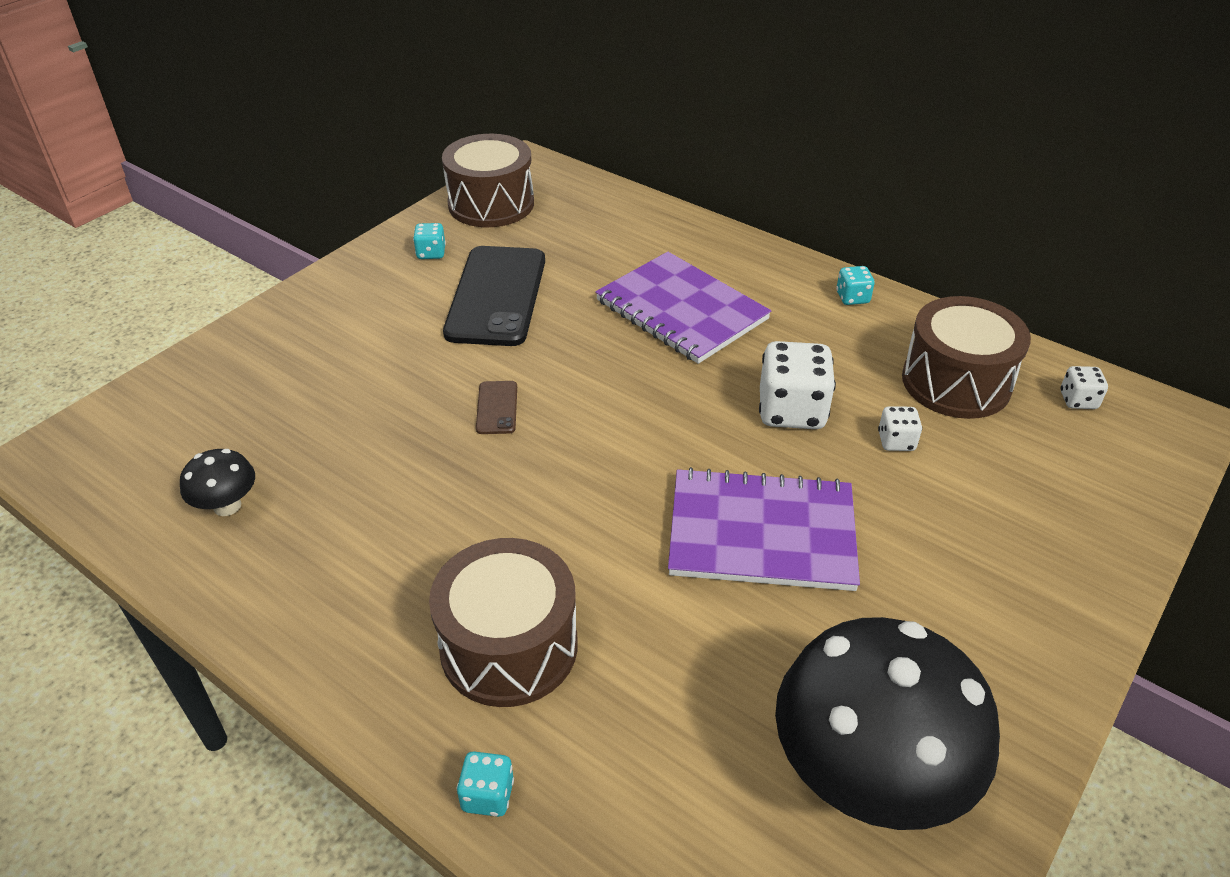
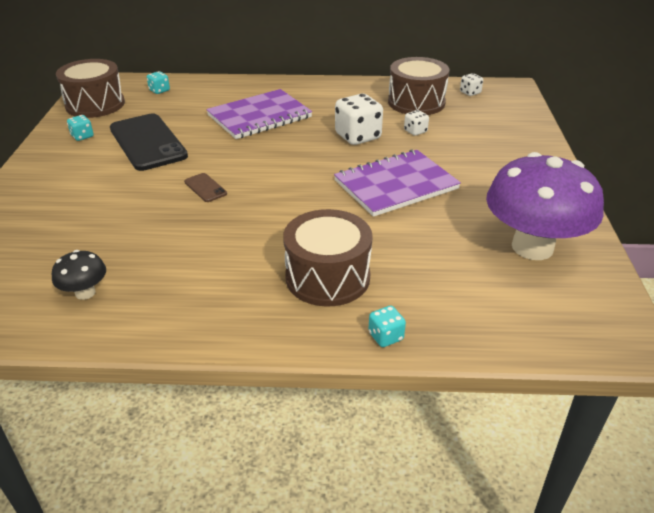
camera: 35 degrees left, 5 degrees down
(681, 310) = (259, 116): purple notebook -> purple notebook turned 45 degrees counterclockwise
(852, 298) = (337, 86): turquoise dice -> turquoise dice (159, 90)
(867, 775) = (532, 247): black mushroom -> purple mushroom

